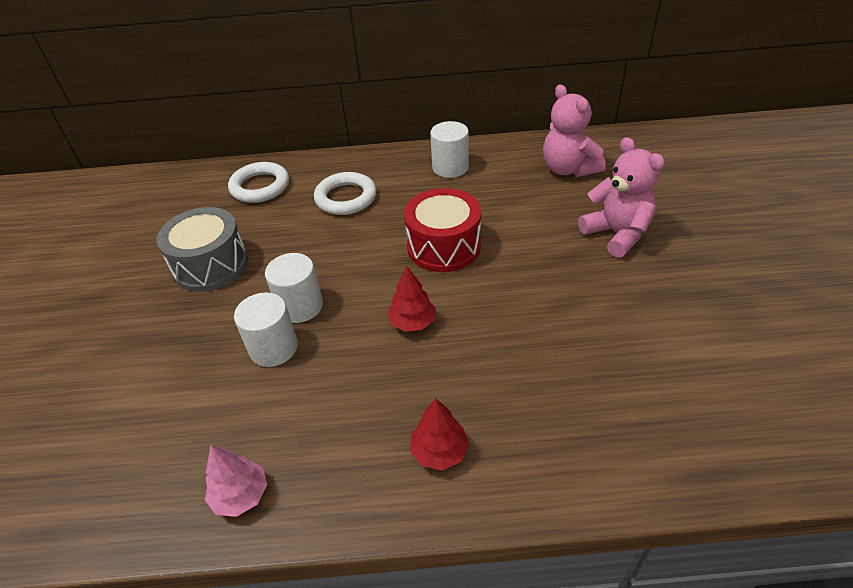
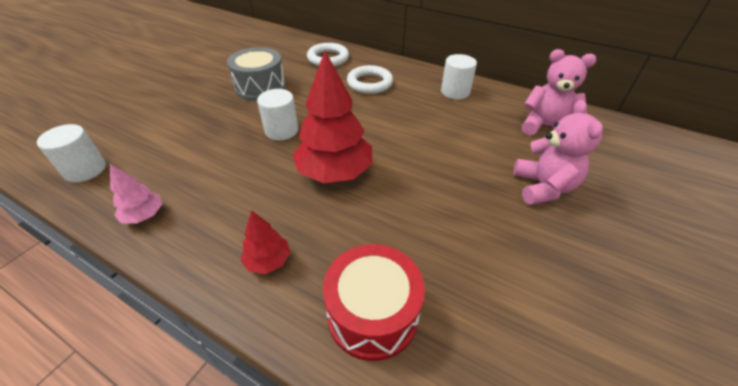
camera: 30 degrees right, 0 degrees up
(273, 348) = (244, 146): white cylinder -> white cylinder (85, 170)
(413, 322) = (335, 172): red tree -> red tree, size x2.04
(444, 246) = (402, 137): red drum -> red drum (372, 314)
(568, 169) = (545, 127): pink teddy bear -> pink teddy bear turned 105 degrees clockwise

